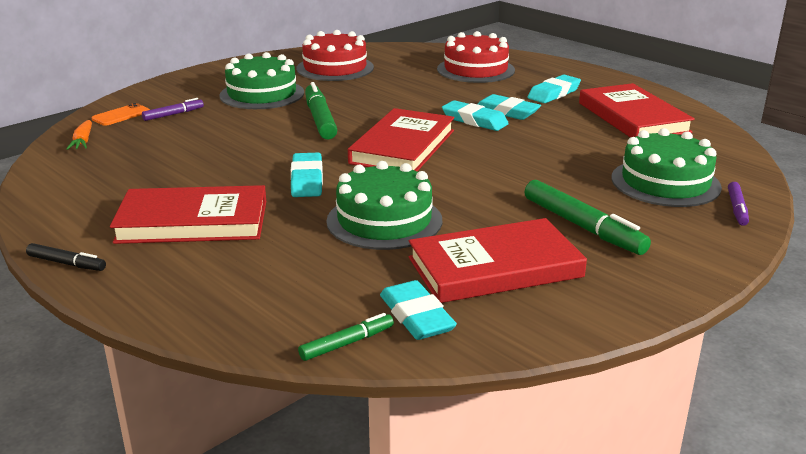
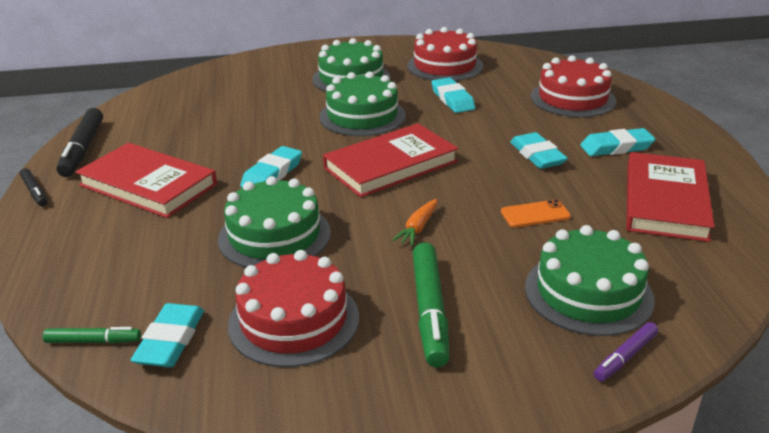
camera: 35 degrees right, 5 degrees up
(60, 215) = (83, 149): none -> black marker
(83, 141) = (176, 89): orange carrot -> orange carrot (418, 228)
(121, 115) = (229, 72): orange phone -> orange phone (535, 214)
(173, 114) = (263, 81): purple marker -> none
(320, 119) = (362, 116): green marker -> green cake
(474, 120) = (492, 156): turquoise eraser -> turquoise eraser (452, 99)
(495, 267) = (294, 320): red book -> red cake

